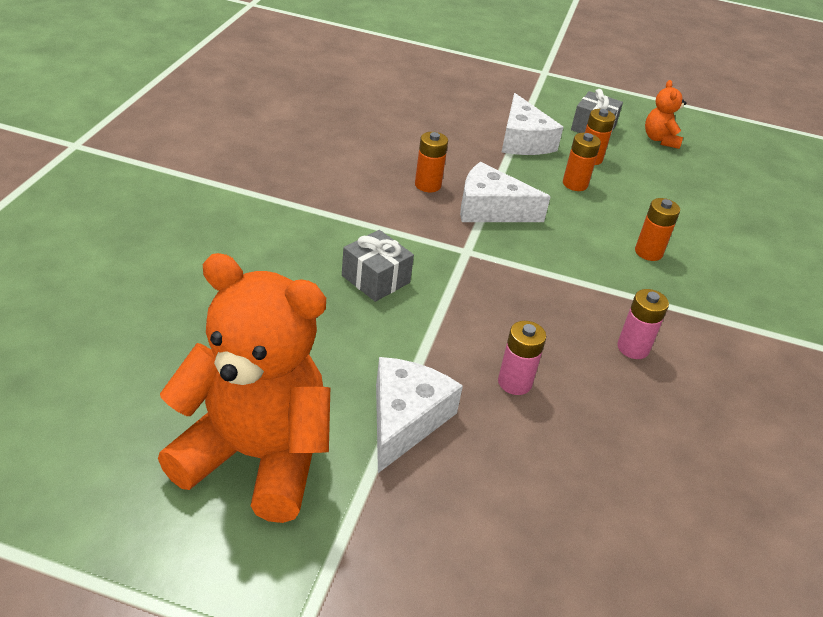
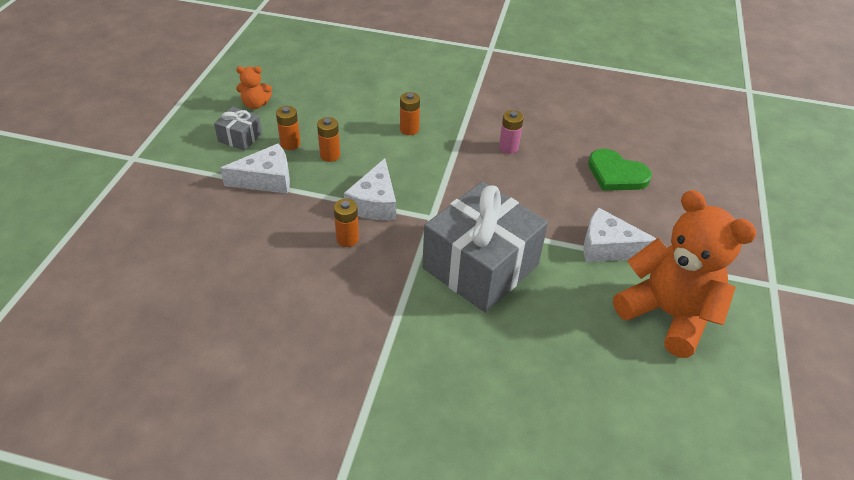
camera: 90 degrees left, 5 degrees up
(256, 456) = (667, 314): orange teddy bear -> orange teddy bear turned 120 degrees clockwise
(375, 279) = (480, 266): grey gift -> grey gift, size x2.27
(514, 382) = (558, 199): pink battery -> none
(592, 478) = (616, 174): none -> green heart

